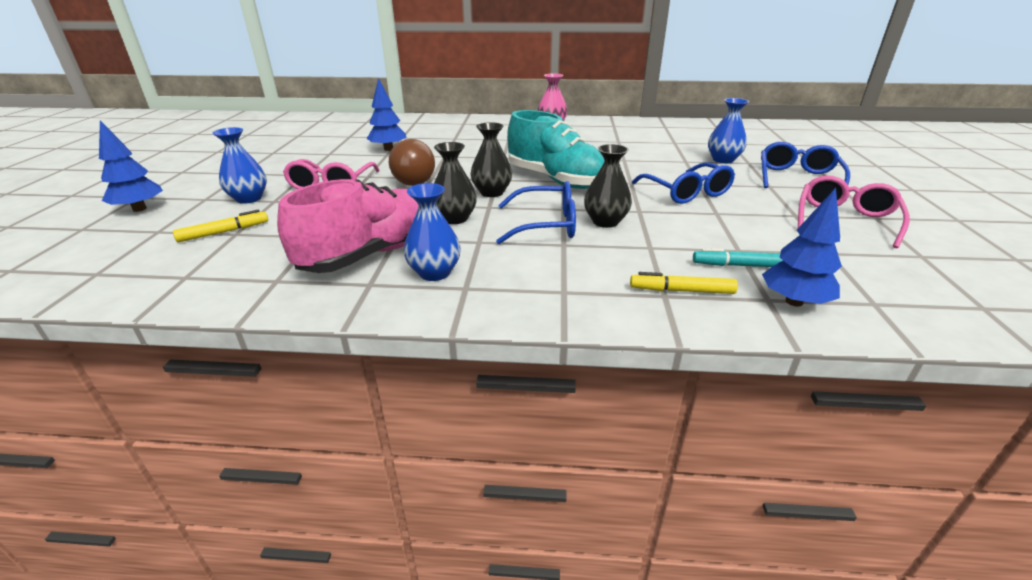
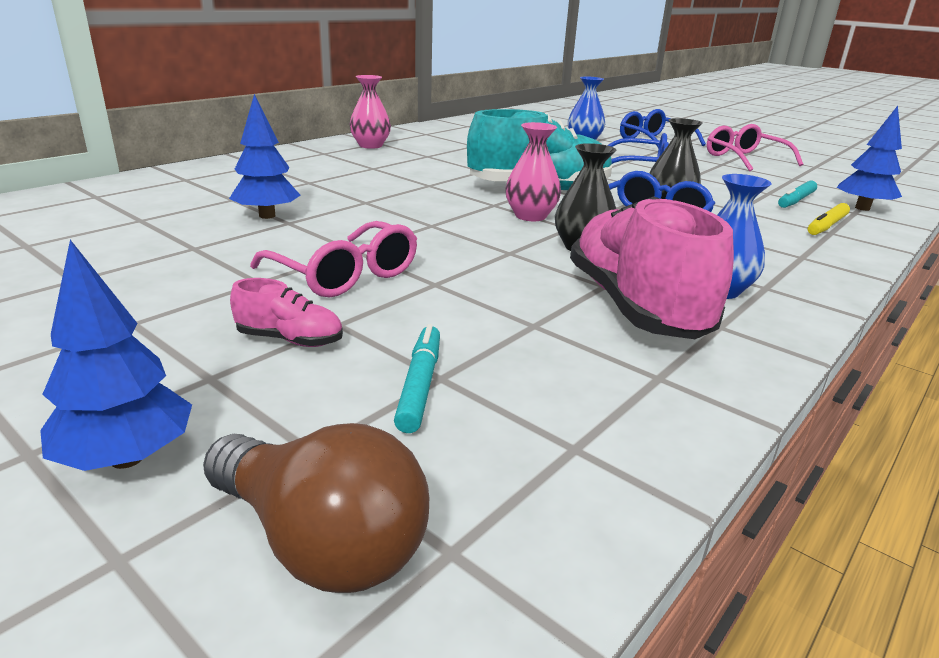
camera: 55 degrees left, 5 degrees down
(224, 232) = (420, 385): yellow marker -> turquoise marker
(249, 198) = (290, 340): blue vase -> pink shoe
(416, 179) = (422, 232): brown light bulb -> brown light bulb (321, 542)
(492, 192) = (530, 216): black vase -> pink vase

